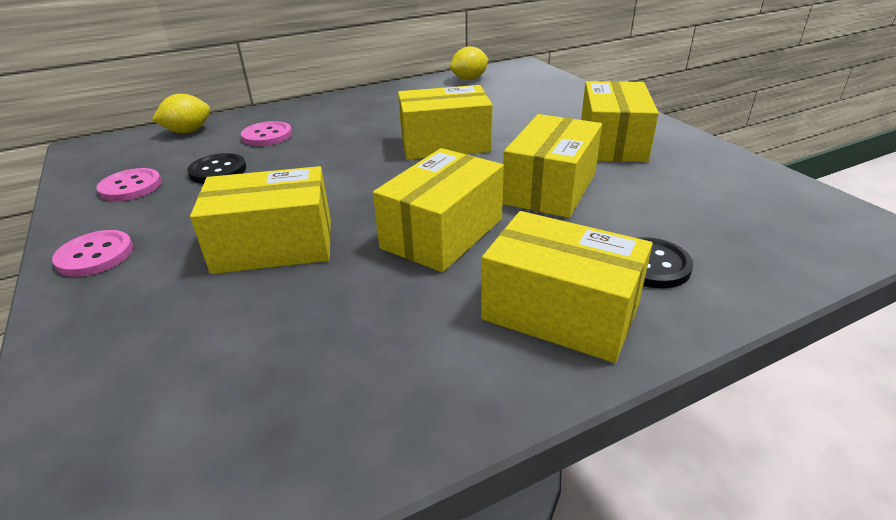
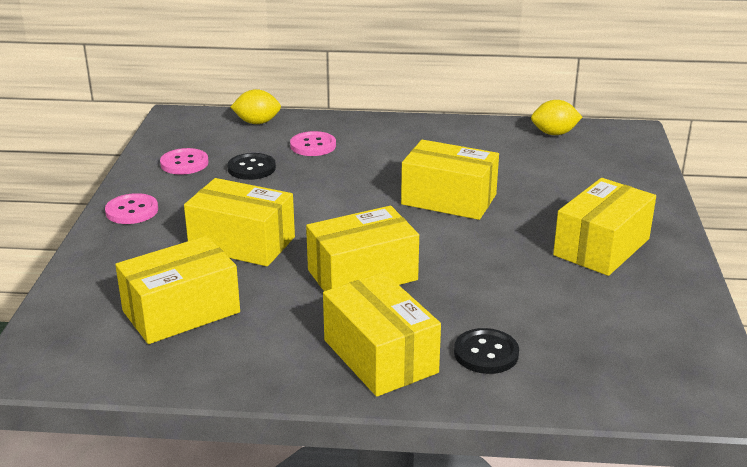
camera: 30 degrees right, 5 degrees down
(550, 188) = (488, 269): yellow box -> yellow box (181, 311)

